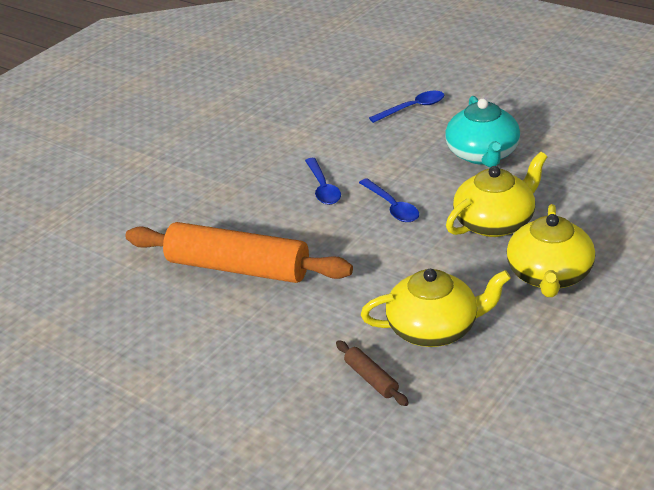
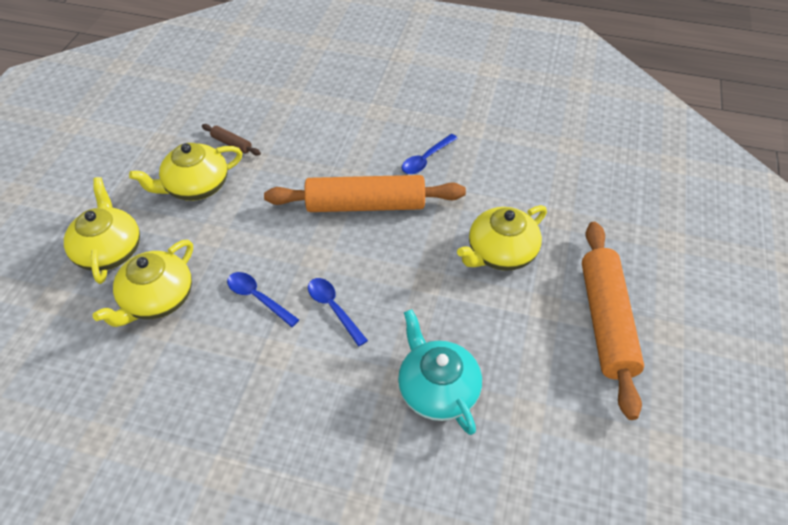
camera: 155 degrees right, 15 degrees up
(100, 144) = (605, 321): none -> orange rolling pin
(137, 202) = (500, 253): none -> yellow teapot
(413, 108) = (276, 474): blue spoon -> blue spoon (426, 159)
(483, 154) = (177, 398): turquoise teapot -> turquoise teapot (437, 389)

